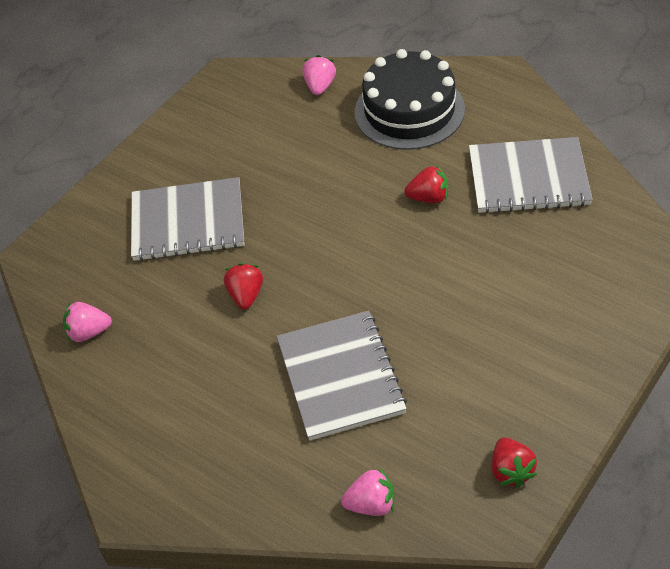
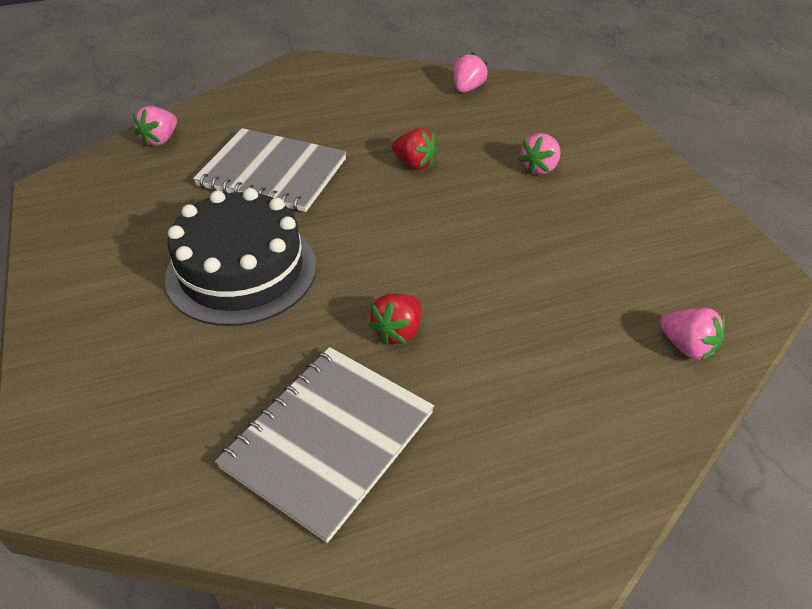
camera: 120 degrees right, 5 degrees down
(188, 222) = (539, 168): grey notebook -> pink strawberry
(409, 110) = (565, 404): black cake -> black cake (241, 270)
(511, 471) = (76, 209): red strawberry -> none

